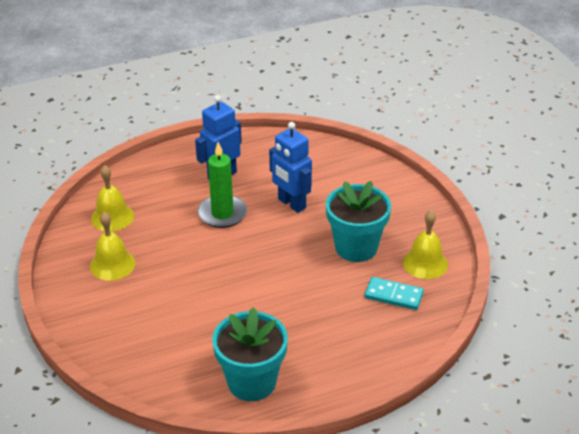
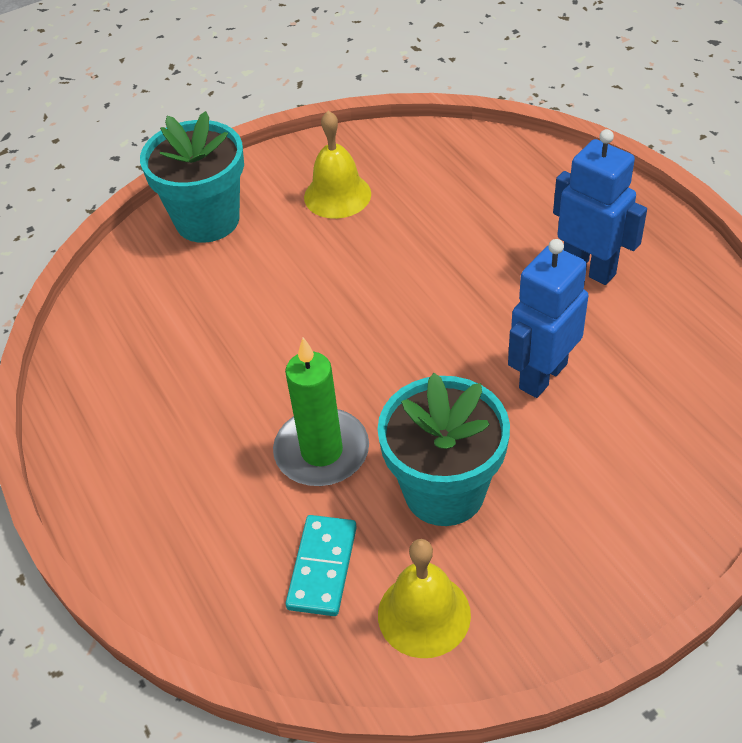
camera: 85 degrees right, 10 degrees up
(112, 217) = (442, 170): yellow bell -> none
(222, 214) = (486, 289): green candle -> green candle (322, 451)
(252, 382) = (108, 396): turquoise flower pot -> turquoise flower pot (207, 220)

